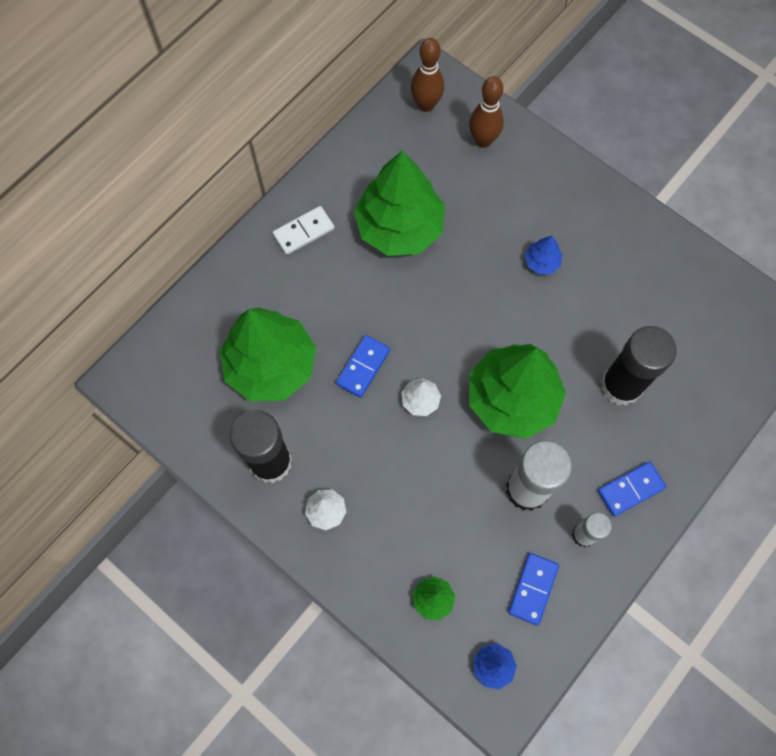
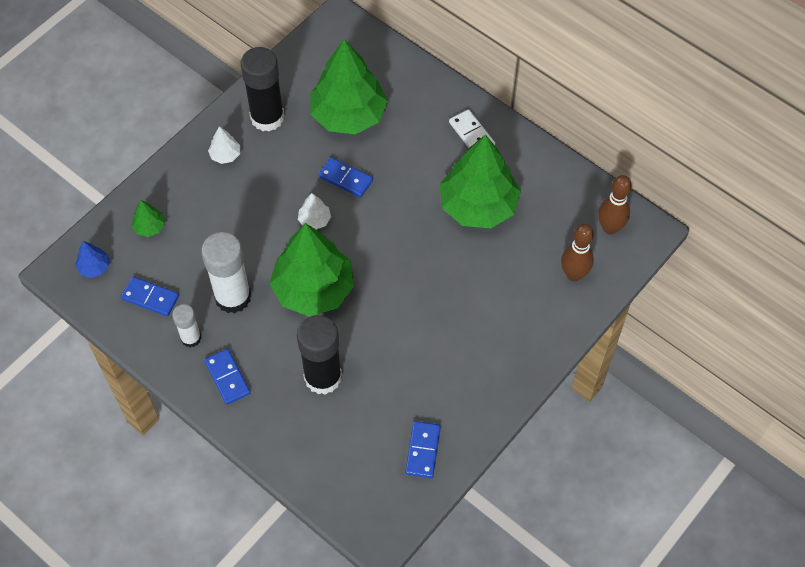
camera: 90 degrees right, 10 degrees down
(542, 262) = (445, 318): blue tree -> none
(694, 286) = (422, 450): none -> blue domino

